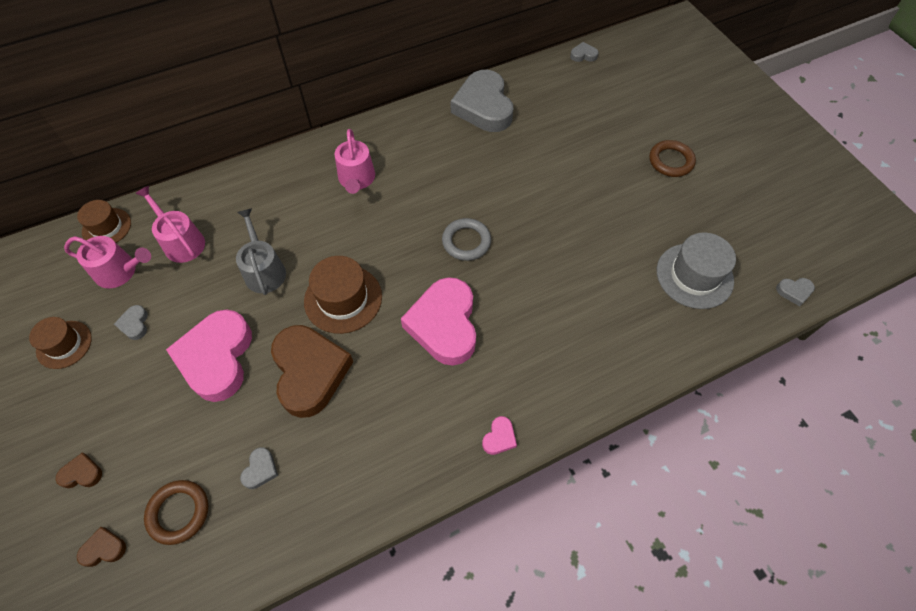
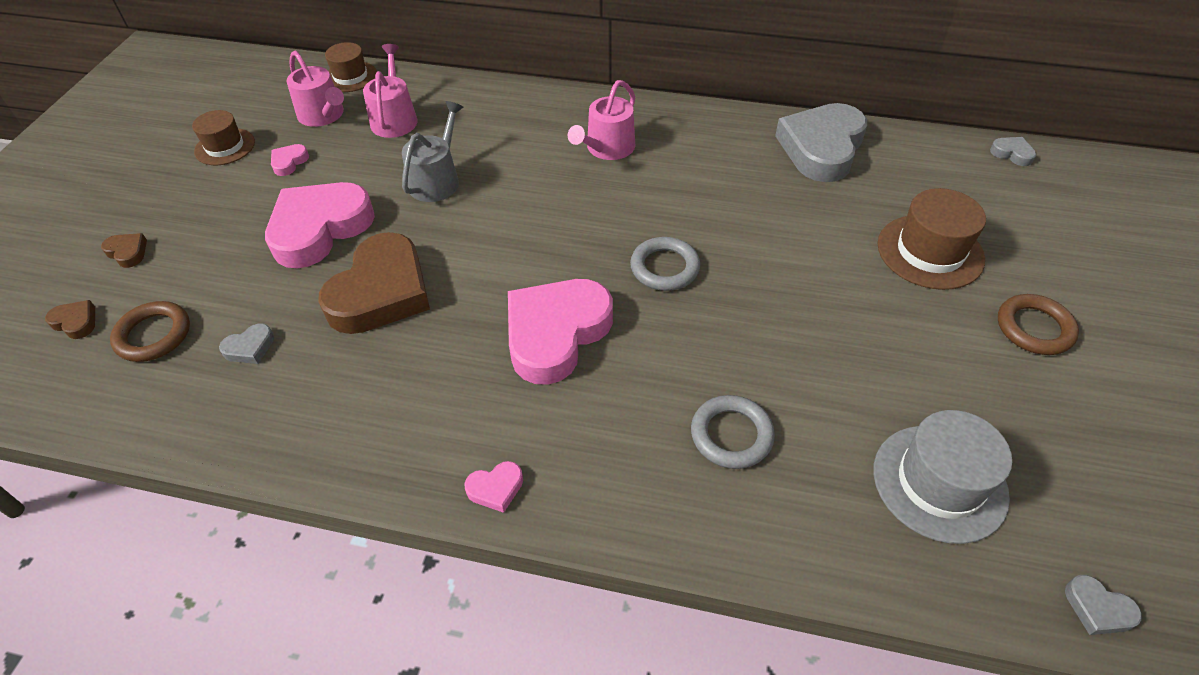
camera: 40 degrees right, 10 degrees down
(134, 324) = (289, 162): grey heart -> pink heart
(343, 299) = (481, 247): brown hat -> brown hat (930, 252)
(587, 318) = (731, 435): none -> grey ring

